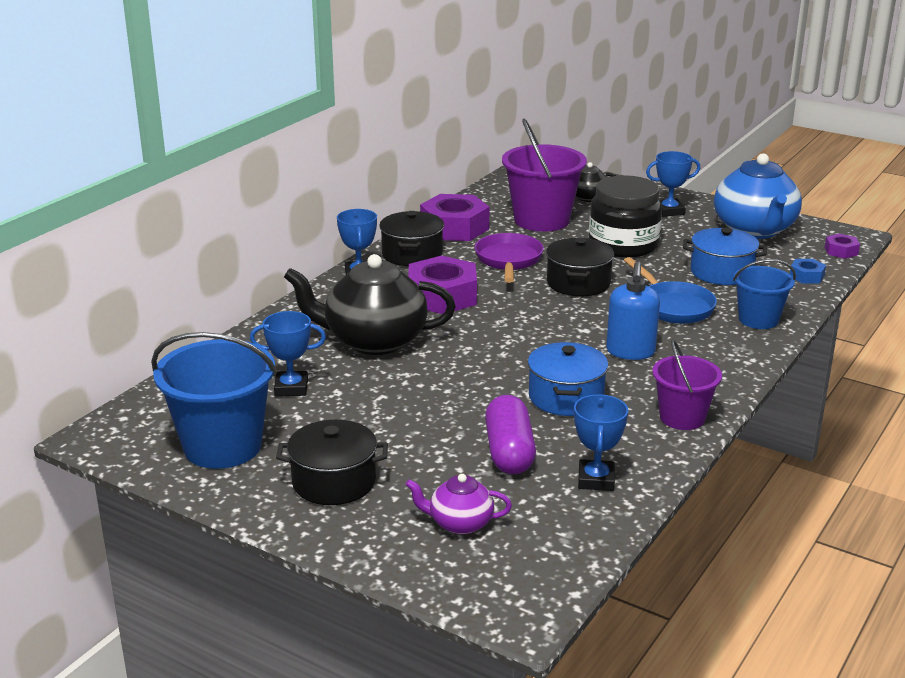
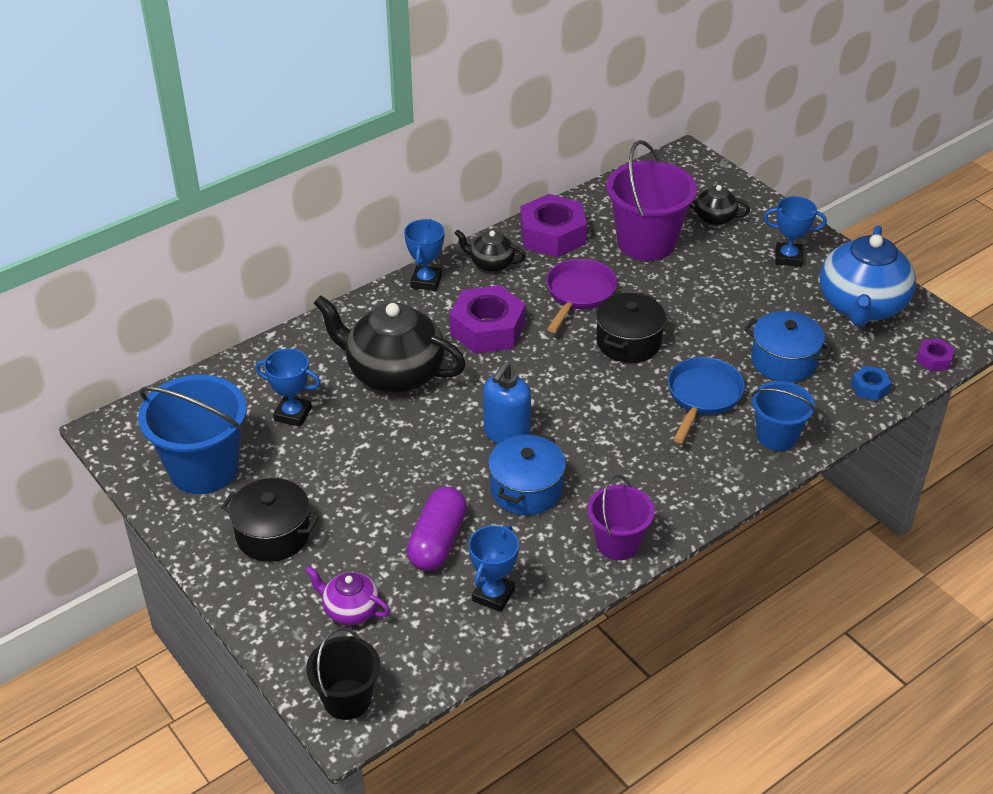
camera: 20 degrees right, 15 degrees up
(412, 254) = (491, 264): black pot -> black teapot
(509, 596) = (347, 699): none -> black bucket
(623, 245) = (707, 298): black jar -> none
(630, 352) = (622, 447): blue soap dispenser -> blue soap dispenser (506, 433)
(673, 306) = (702, 397): blue pan -> blue pan turned 150 degrees counterclockwise

